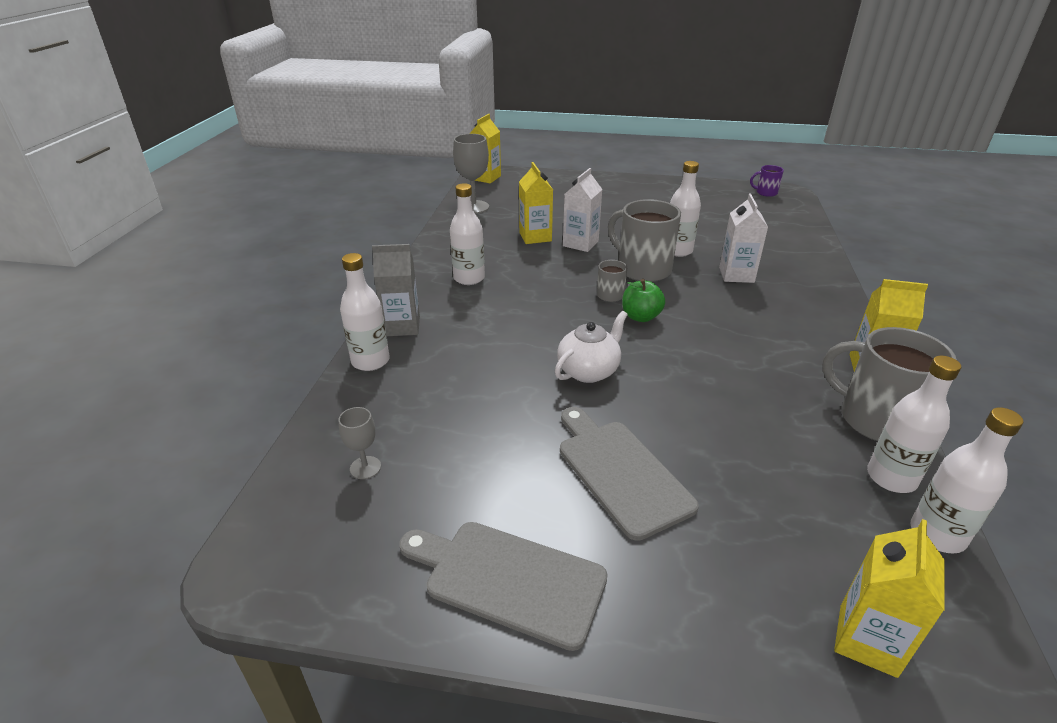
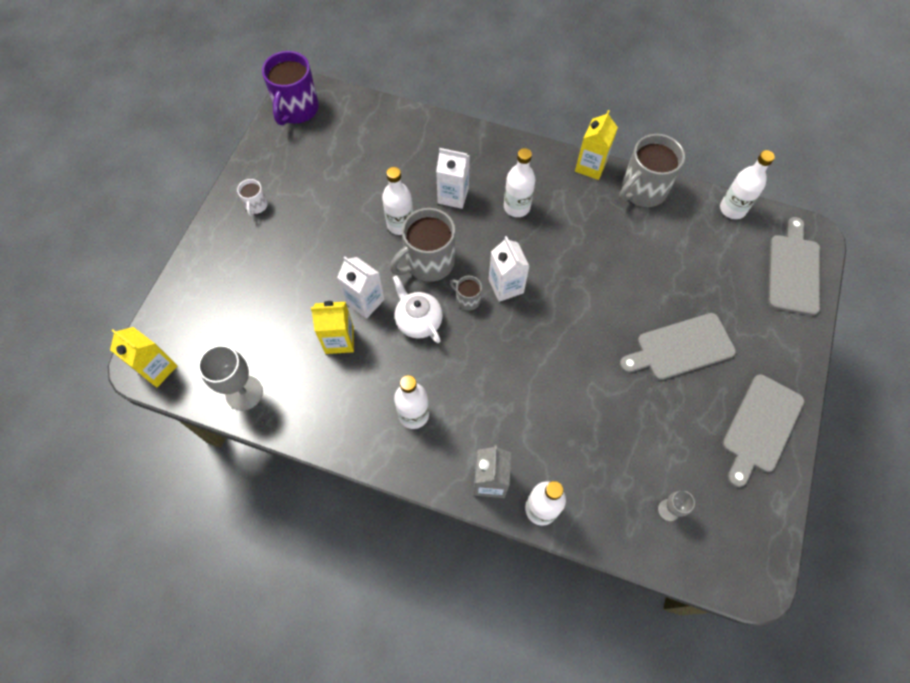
camera: 80 degrees left, 30 degrees up
(589, 371) = (574, 342): white teapot -> white teapot (418, 321)
(641, 317) = (506, 286): green apple -> white carton
(650, 190) = (256, 205): none -> white mug
(765, 193) = (296, 109): purple mug -> purple mug, size x2.06
(867, 640) = (793, 271): yellow carton -> grey cutting board
(891, 478) = (692, 208): white bottle -> white bottle (516, 207)

